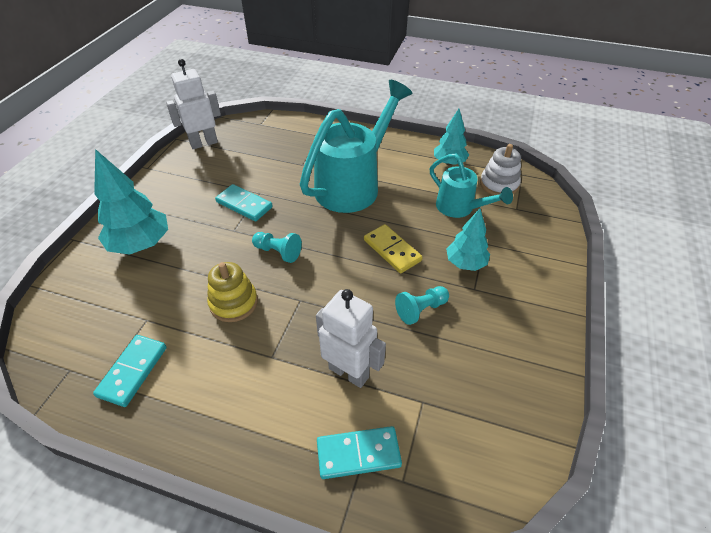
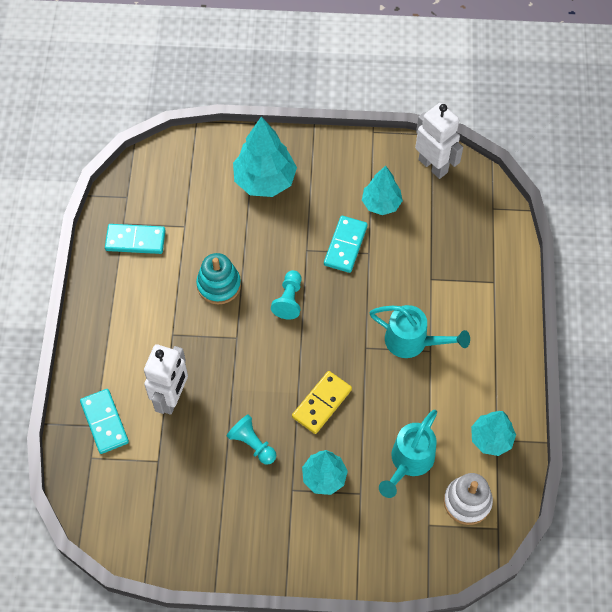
camera: 75 degrees right, 15 degrees up
(218, 176) = (381, 204): none -> turquoise tree
(233, 303) = (219, 285): yellow stacking toy -> turquoise stacking toy
(353, 185) = (412, 342): turquoise watering can -> turquoise watering can, size x0.57

